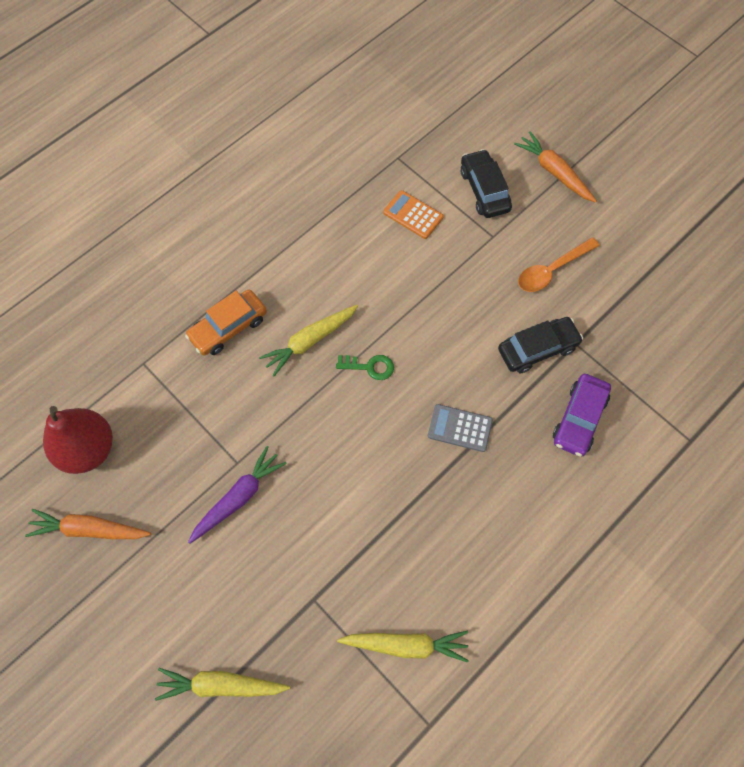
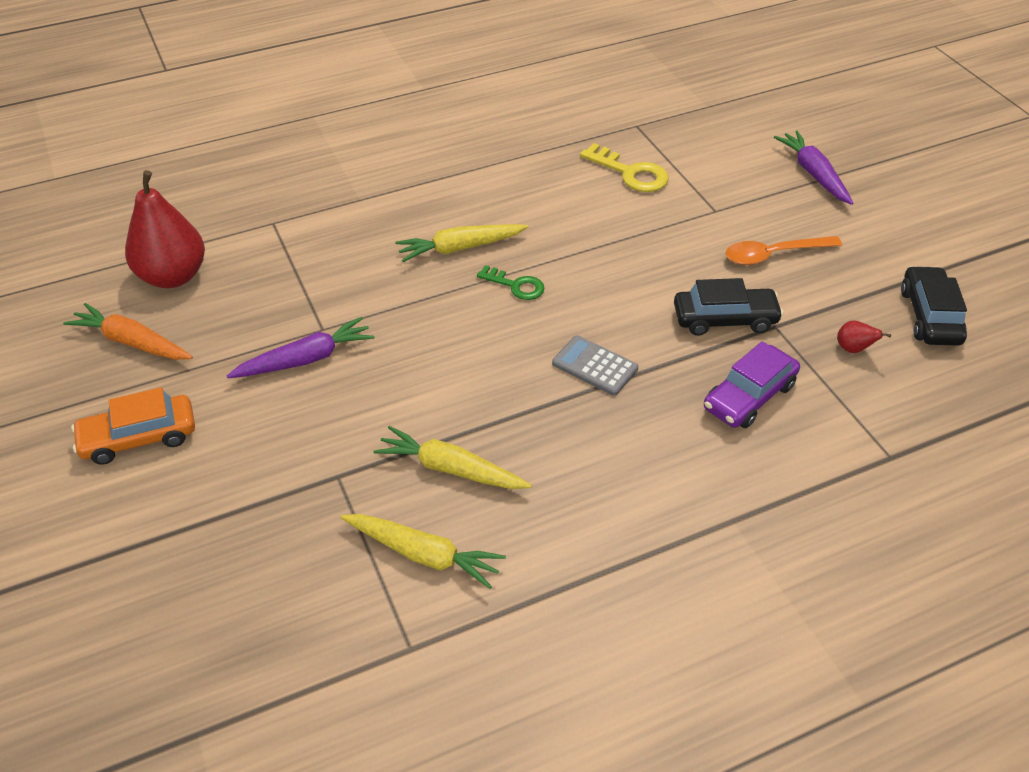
camera: 20 degrees right, 20 degrees down
(221, 685) = (185, 524): yellow carrot -> yellow carrot (451, 469)
(228, 327) = (378, 216): orange car -> orange car (139, 437)
(413, 215) = (630, 173): orange calculator -> yellow key
(484, 190) = (723, 171): black car -> black car (929, 316)
(554, 172) = (813, 174): orange carrot -> purple carrot
(637, 348) = (853, 349): none -> red pear

